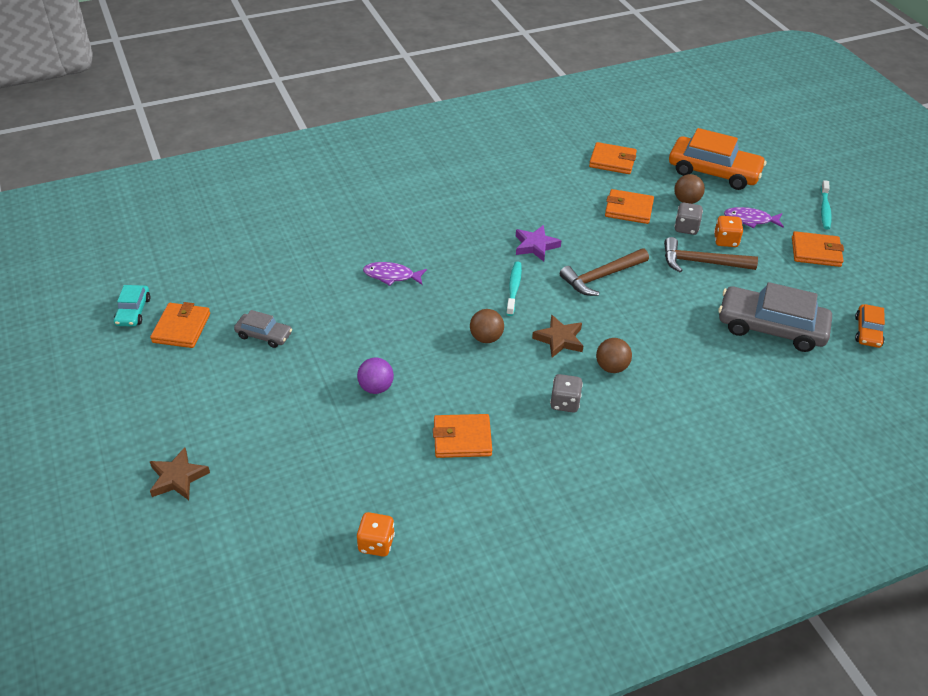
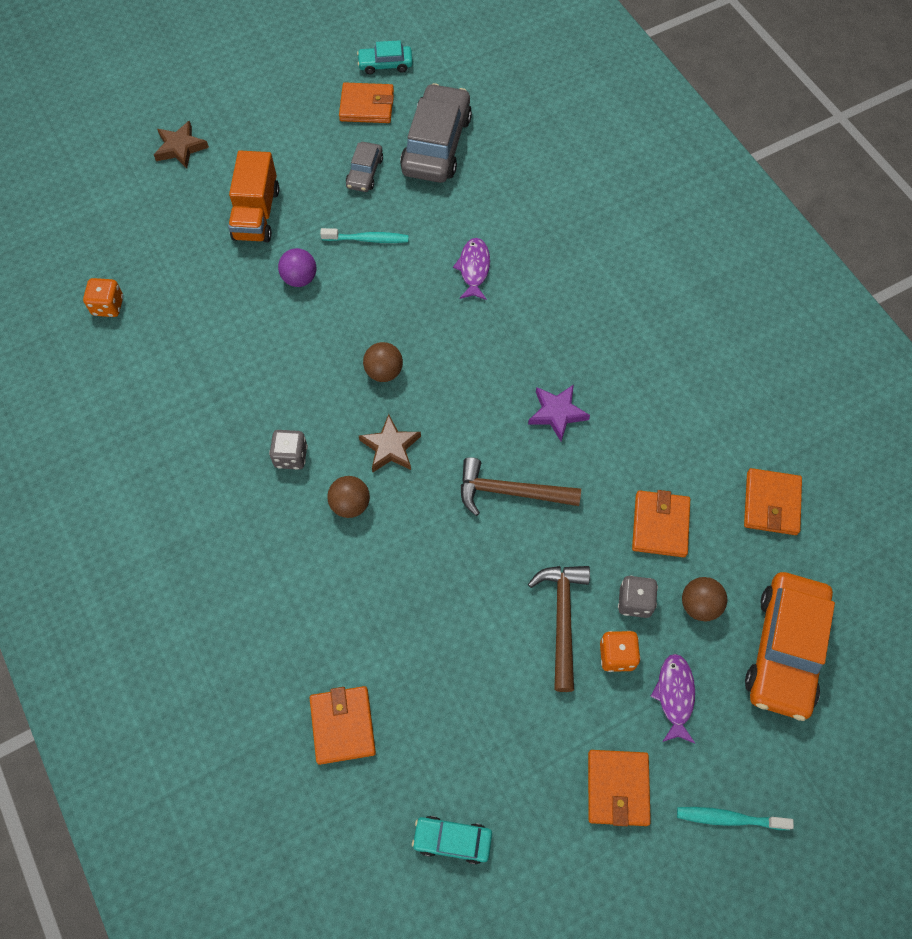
camera: 85 degrees right, 20 degrees up
(289, 416) = (256, 214): none -> orange truck
(462, 438) = (235, 362): orange wallet -> orange wallet (343, 725)
(514, 288) = (472, 394): turquoise toothbrush -> turquoise toothbrush (368, 239)
(602, 276) = (510, 492): brown hammer -> brown hammer turned 45 degrees counterclockwise
(771, 327) = (443, 702): grey car -> grey car (436, 144)
(868, 331) = (452, 840): orange car -> turquoise car

